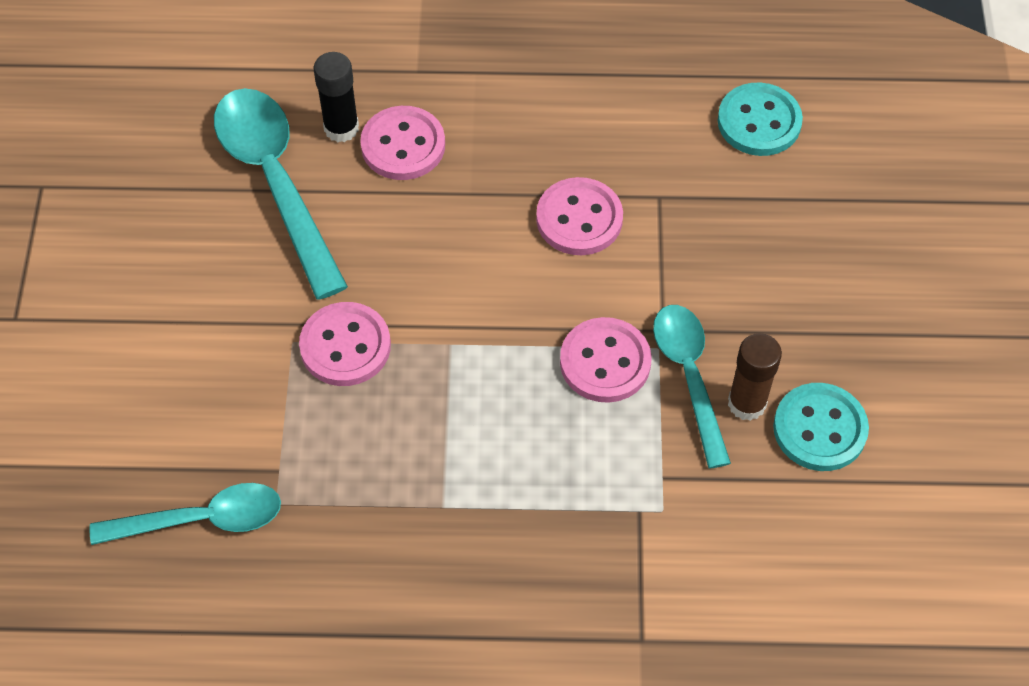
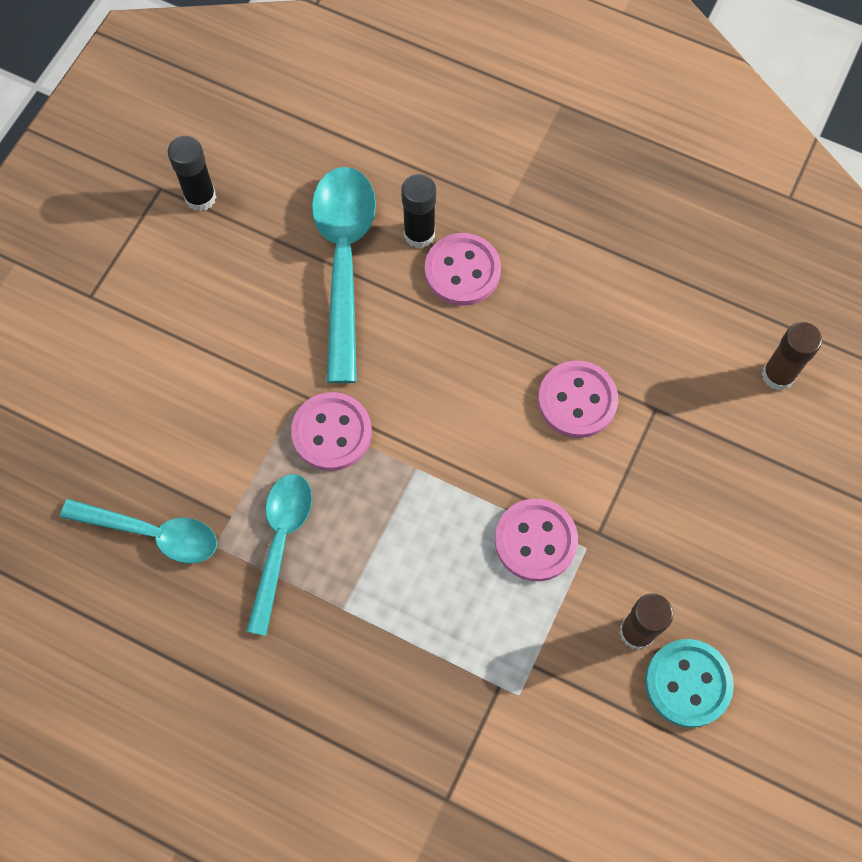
camera: 25 degrees right, 10 degrees up
(90, 179) = (200, 197): none -> black glue stick
(689, 377) = (600, 586): turquoise spoon -> turquoise spoon (280, 543)
(759, 122) = (778, 375): turquoise button -> brown glue stick

